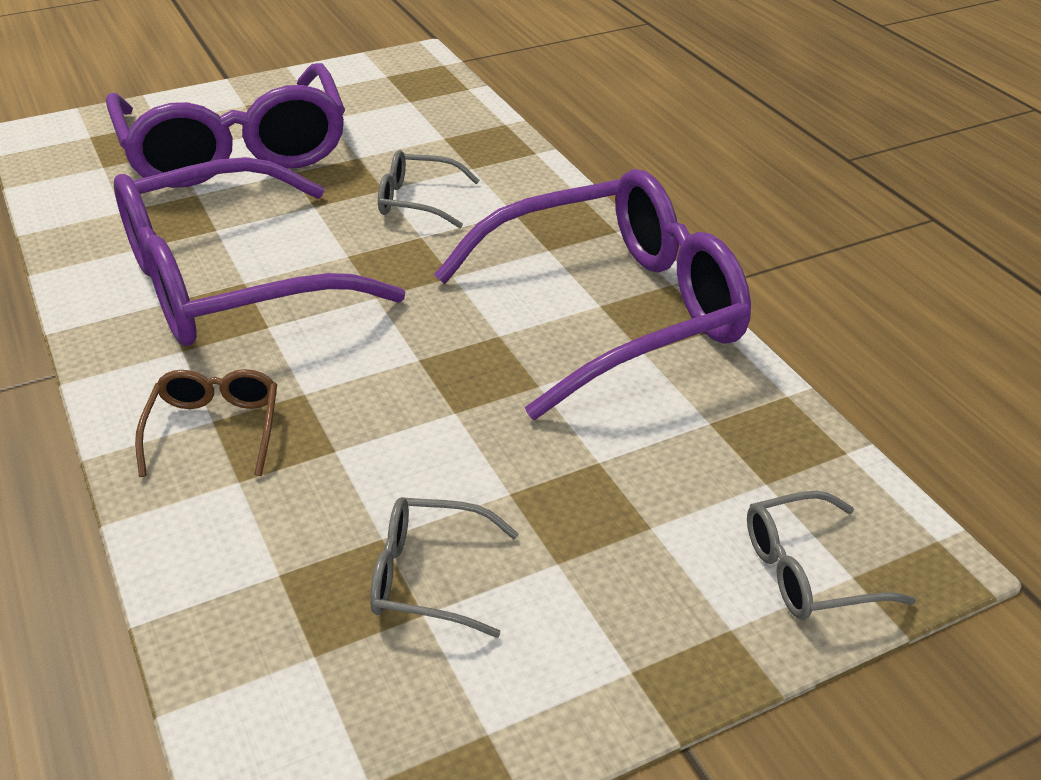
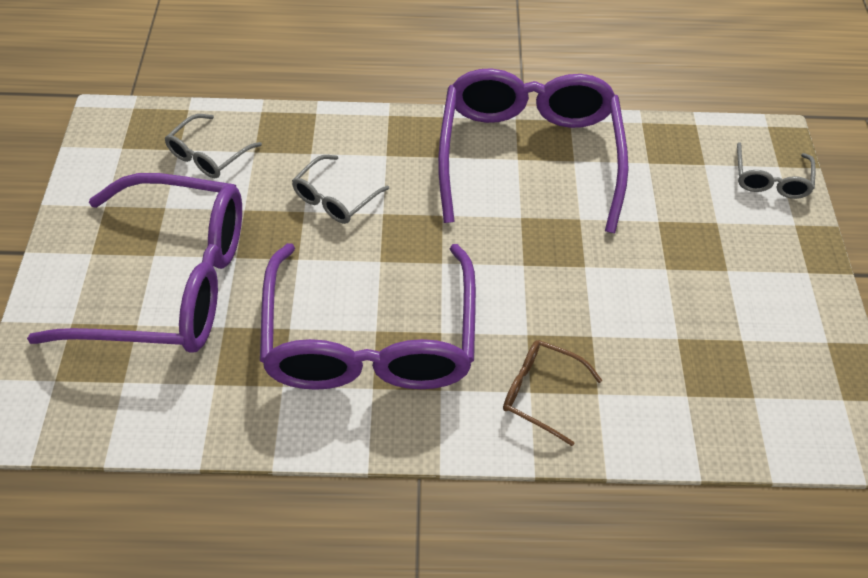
camera: 65 degrees left, 15 degrees up
(428, 577) = (717, 328): grey glasses -> grey glasses (208, 155)

